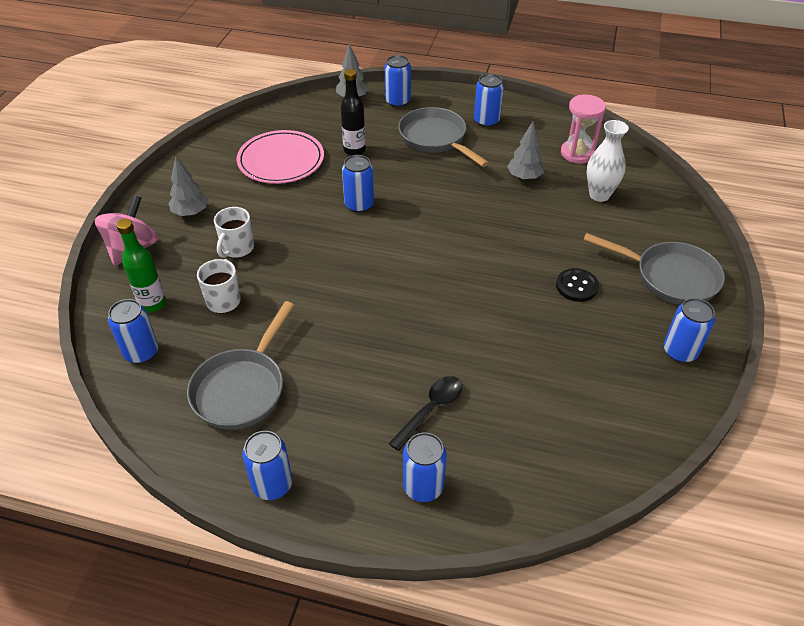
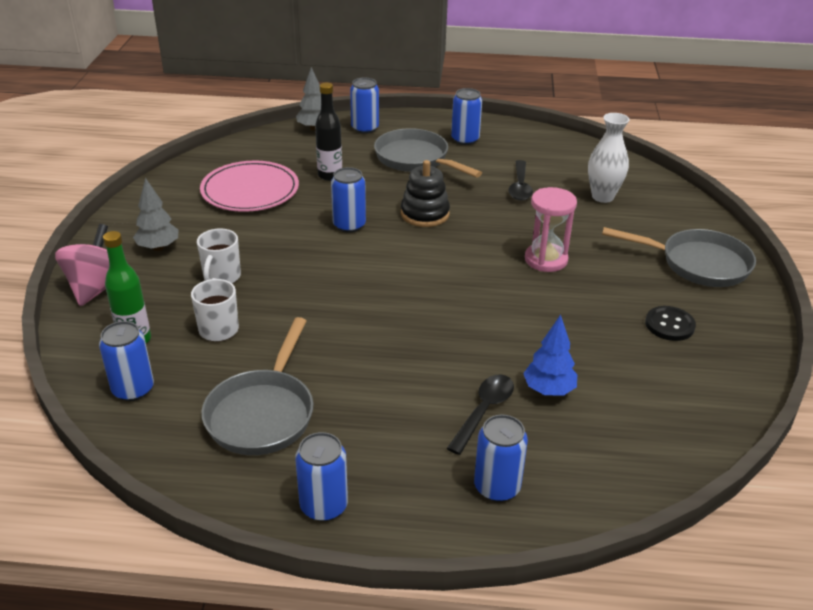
camera: 10 degrees left, 10 degrees down
(429, 199) = (425, 214): none -> black stacking toy
(494, 395) = (548, 390): none -> blue tree
(524, 177) = (520, 187): grey tree -> black spoon
(576, 286) = (605, 280): black button -> black button (669, 325)
(577, 153) = (568, 162): pink hourglass -> pink hourglass (546, 260)
(680, 351) = (730, 329): blue can -> none

